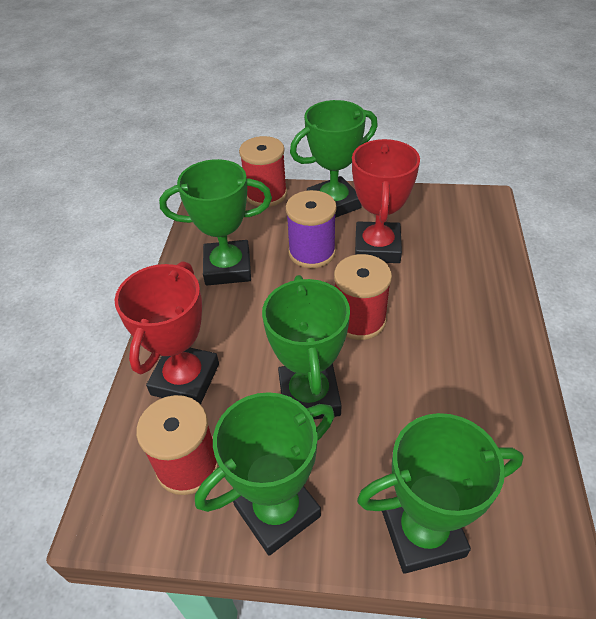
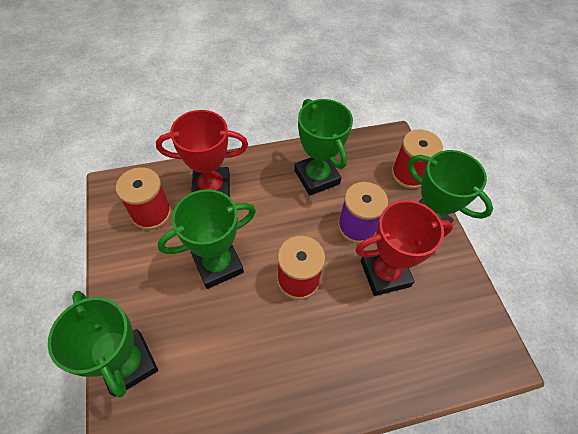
camera: 65 degrees right, 10 degrees up
(277, 510) = (130, 271): green trophy -> none

